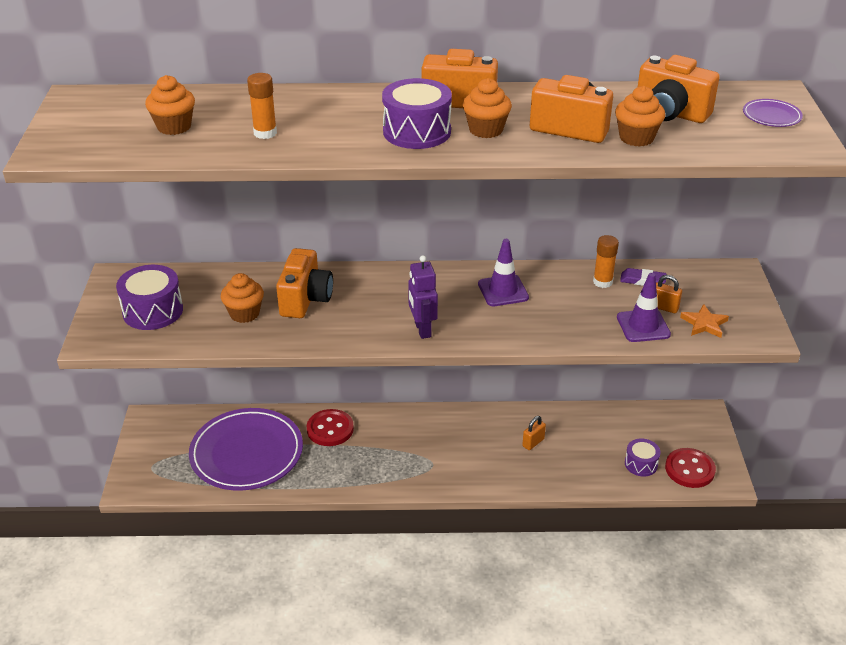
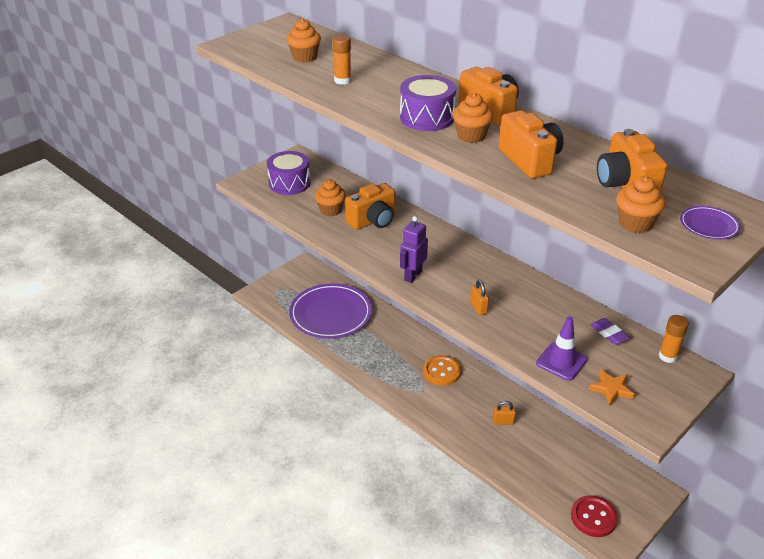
camera: 45 degrees right, 0 degrees up
(330, 429) = (390, 331): red button -> none
(427, 435) = (441, 371): none -> orange button
(503, 291) = (497, 283): purple traffic cone -> none
(602, 282) = (576, 317): orange glue stick -> orange glue stick (668, 356)
(636, 138) = (565, 188): orange cupcake -> orange cupcake (635, 223)
(641, 464) = (561, 487): purple drum -> none
(664, 307) = (596, 360): orange padlock -> orange padlock (478, 308)

